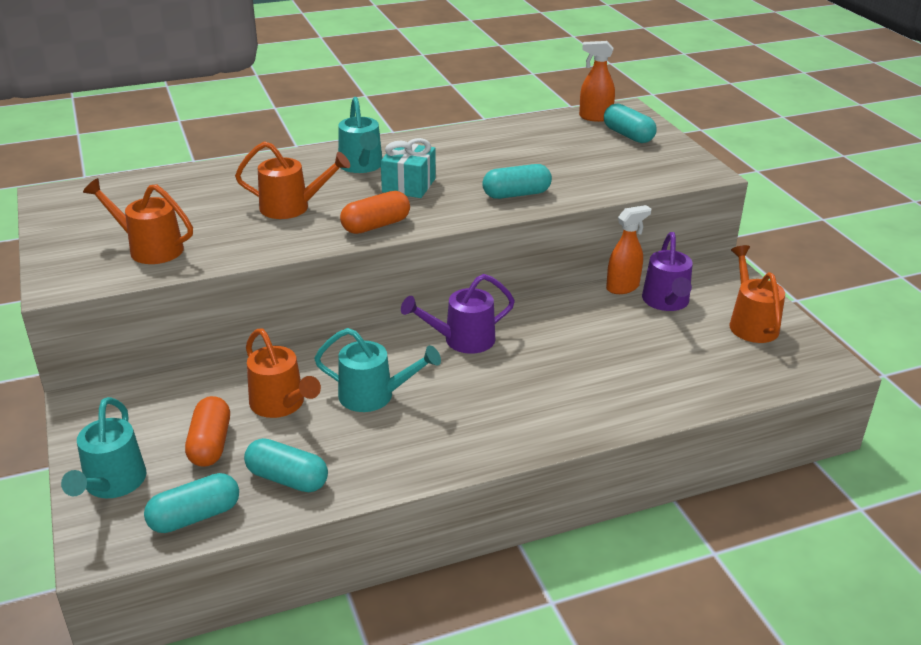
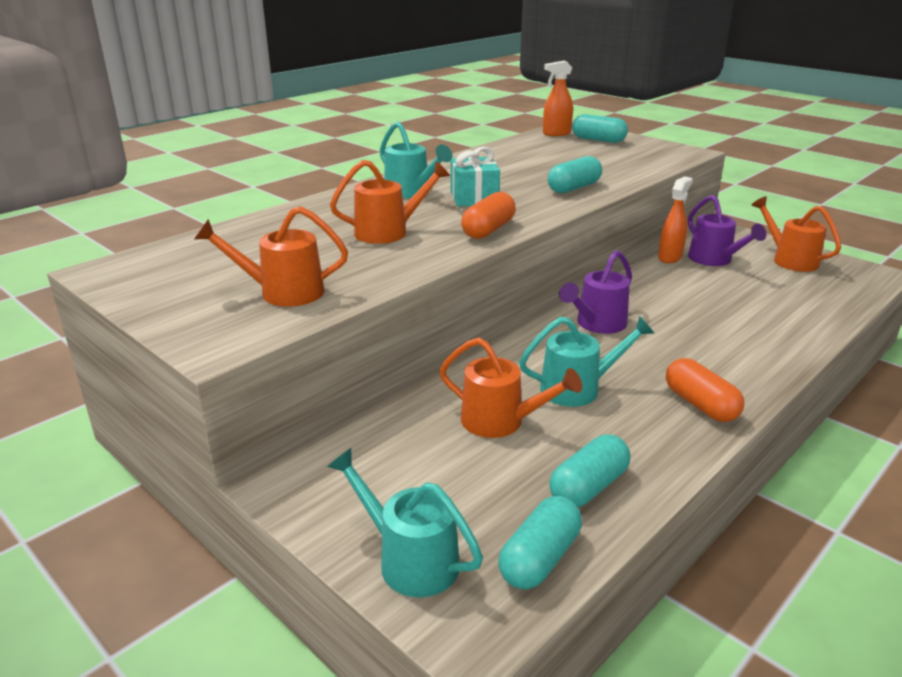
camera: 25 degrees left, 5 degrees down
(112, 485) = (408, 559): turquoise watering can -> turquoise watering can turned 150 degrees clockwise
(210, 444) = (472, 480): orange capsule -> orange capsule (700, 404)
(287, 479) = (588, 487): turquoise capsule -> turquoise capsule turned 45 degrees counterclockwise

